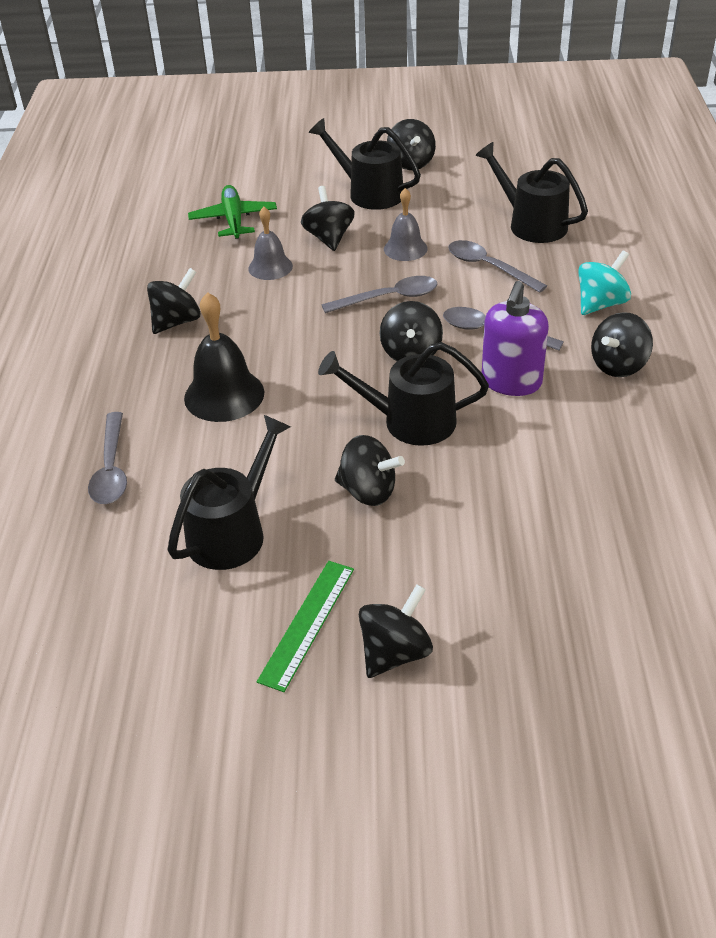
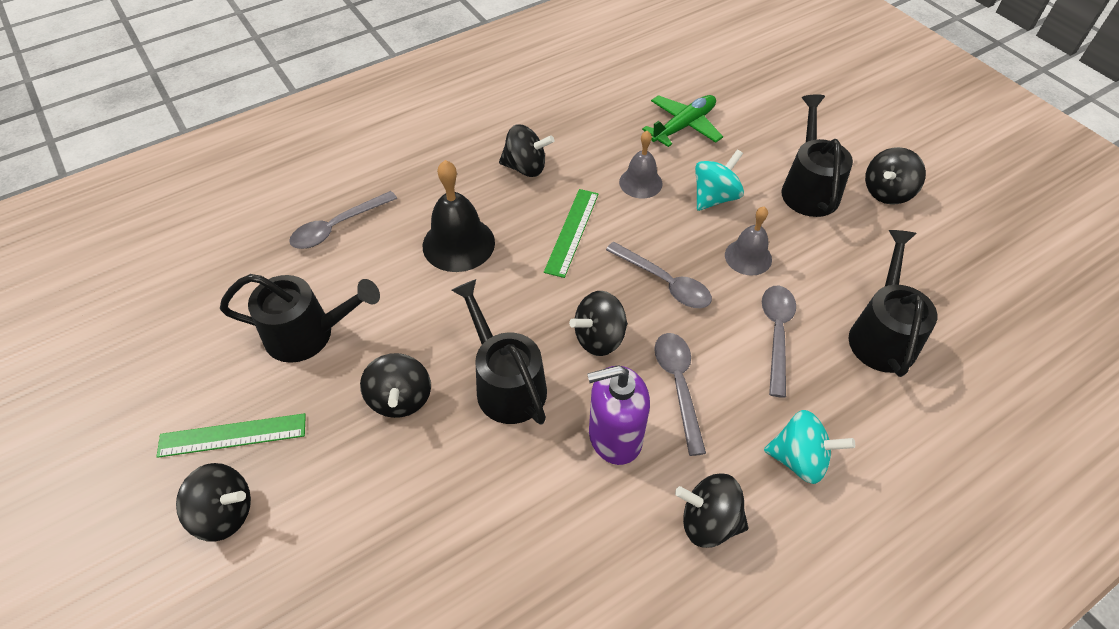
camera: 55 degrees right, 10 degrees up
(283, 324) = (572, 232): none -> green ruler
(329, 238) = (714, 197): black spinning top -> turquoise spinning top

